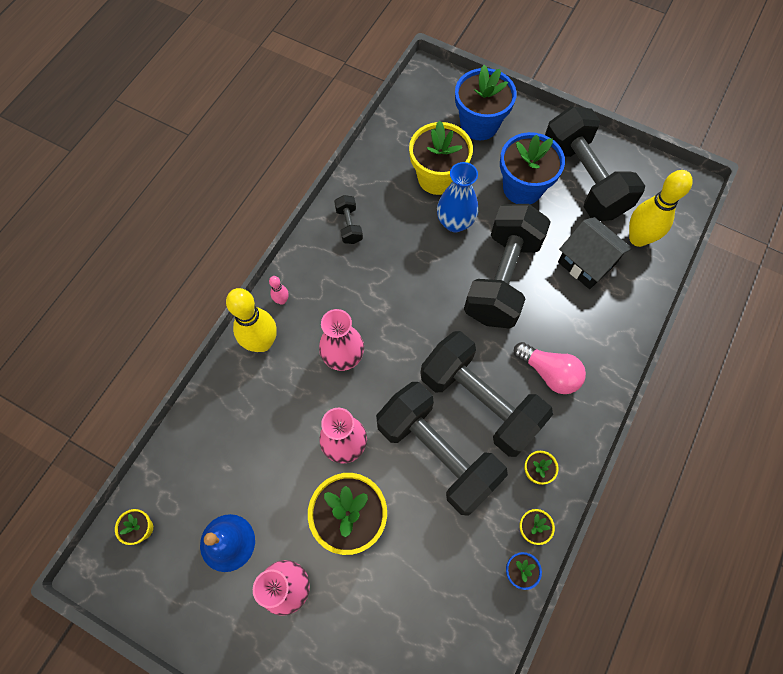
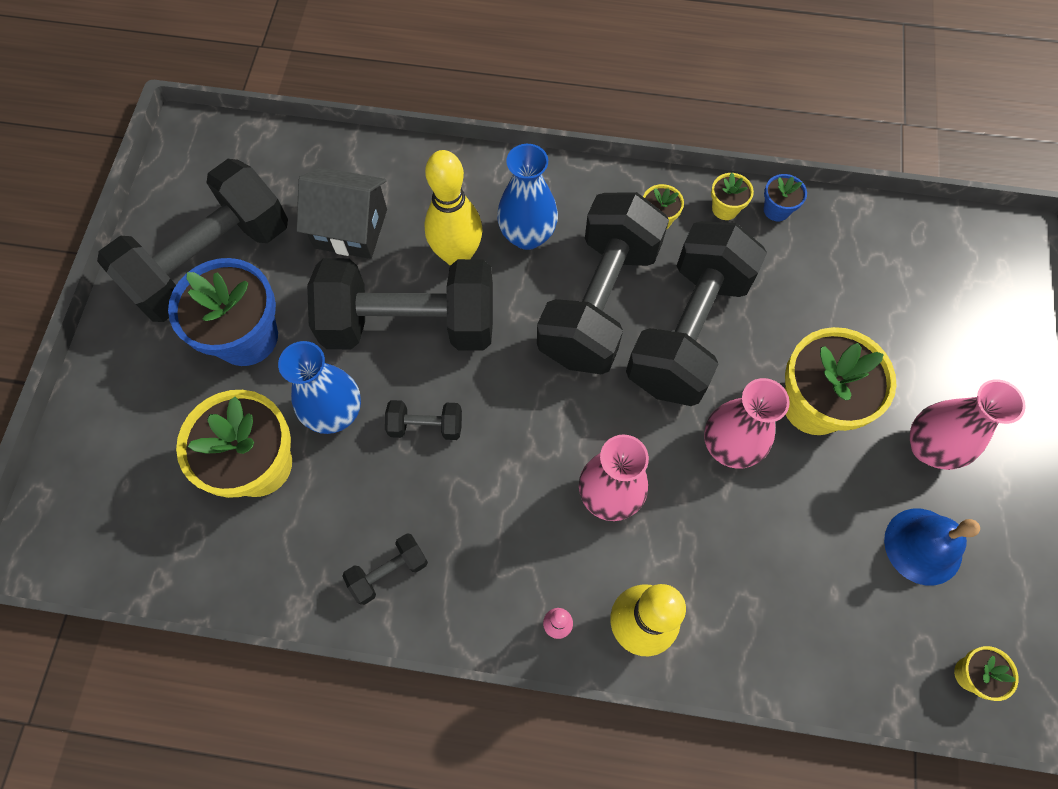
camera: 110 degrees left, 0 degrees up
(428, 268) = (426, 426): none -> black dumbbell
(479, 124) = (136, 432): blue flower pot -> none
(549, 372) = (527, 235): pink light bulb -> blue vase
(586, 263) = (350, 228): black house -> black house turned 75 degrees clockwise
(638, 238) = (293, 178): yellow bowling pin -> yellow bowling pin (457, 256)

